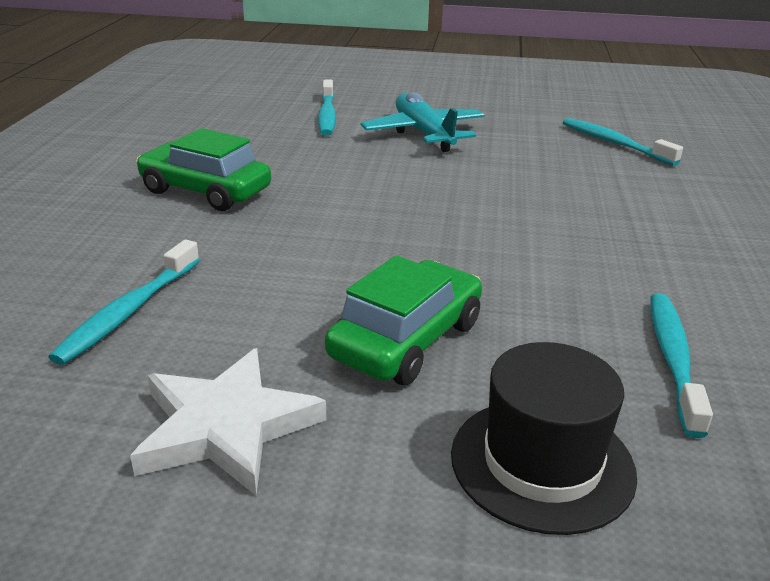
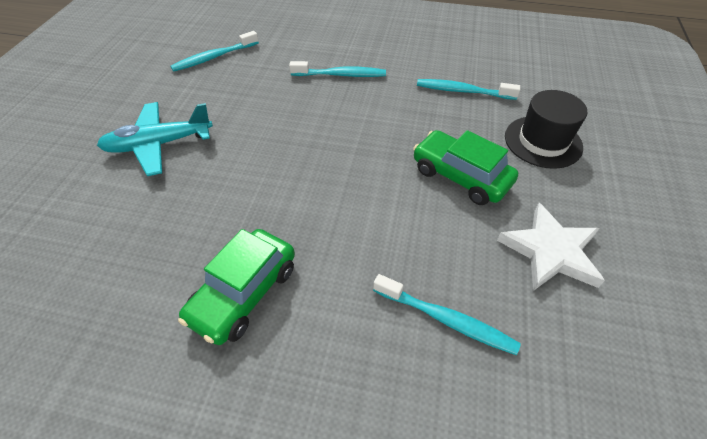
camera: 85 degrees left, 20 degrees up
(327, 116) = (83, 206): turquoise toothbrush -> turquoise toothbrush (341, 75)

